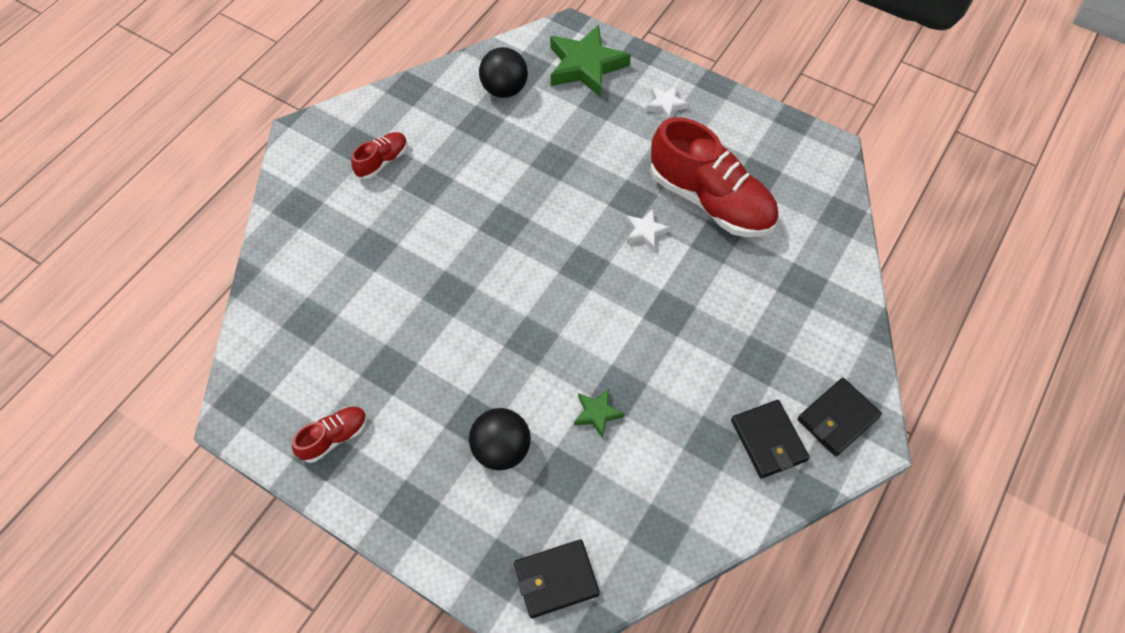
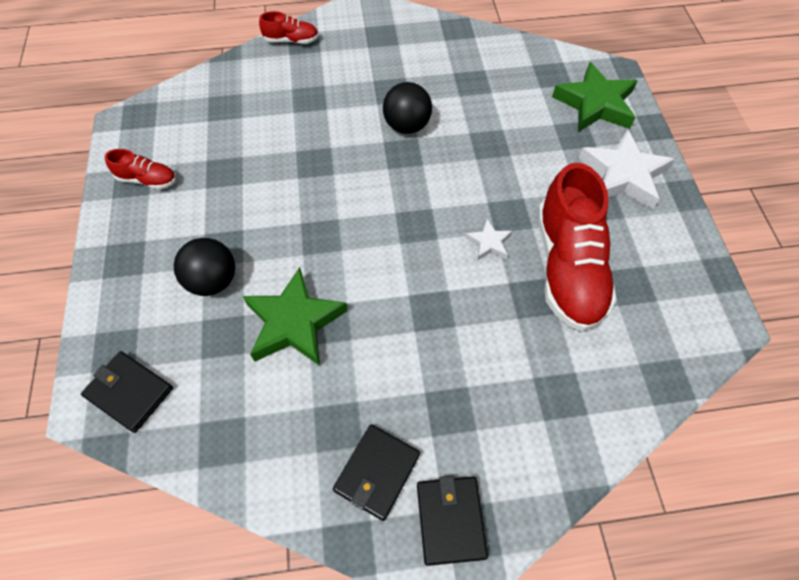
camera: 50 degrees right, 0 degrees up
(382, 161) = (383, 56): red shoe -> red shoe (291, 40)
(504, 89) = (516, 75): black ball -> black ball (407, 126)
(597, 413) = (294, 322): green star -> green star, size x2.06
(665, 104) = (622, 175): white star -> white star, size x2.06
(837, 418) = (450, 520): black wallet -> black wallet turned 75 degrees clockwise

